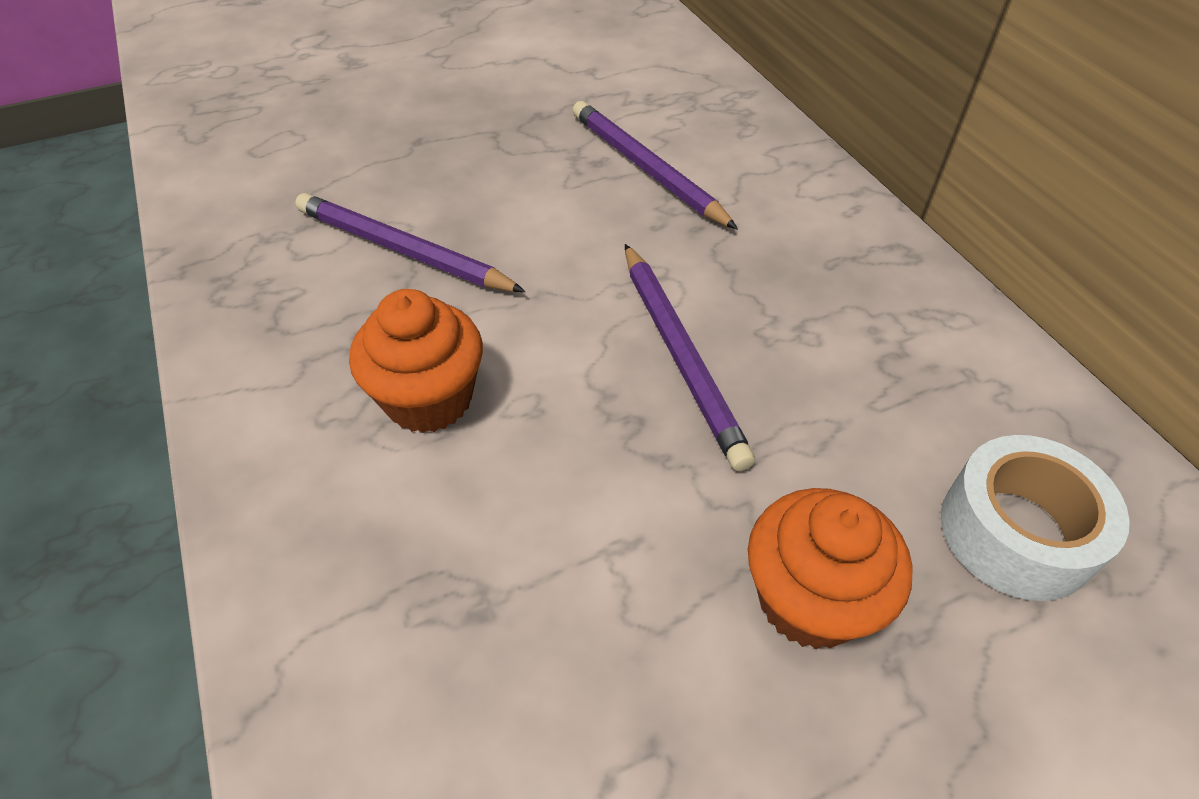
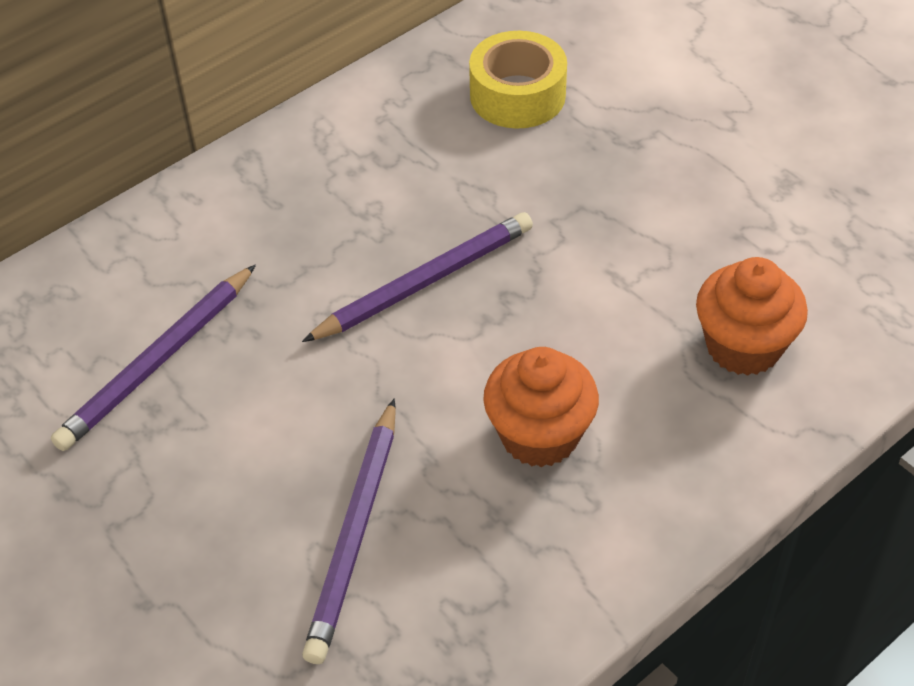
camera: 105 degrees left, 0 degrees up
(809, 599) = (612, 181): orange cupcake -> orange cupcake (743, 346)
(1016, 532) = (517, 95): white tape -> yellow tape

